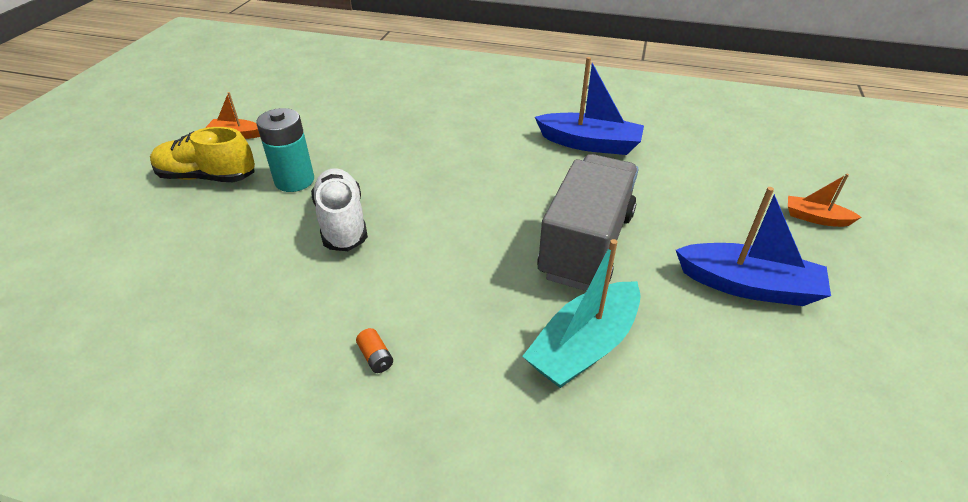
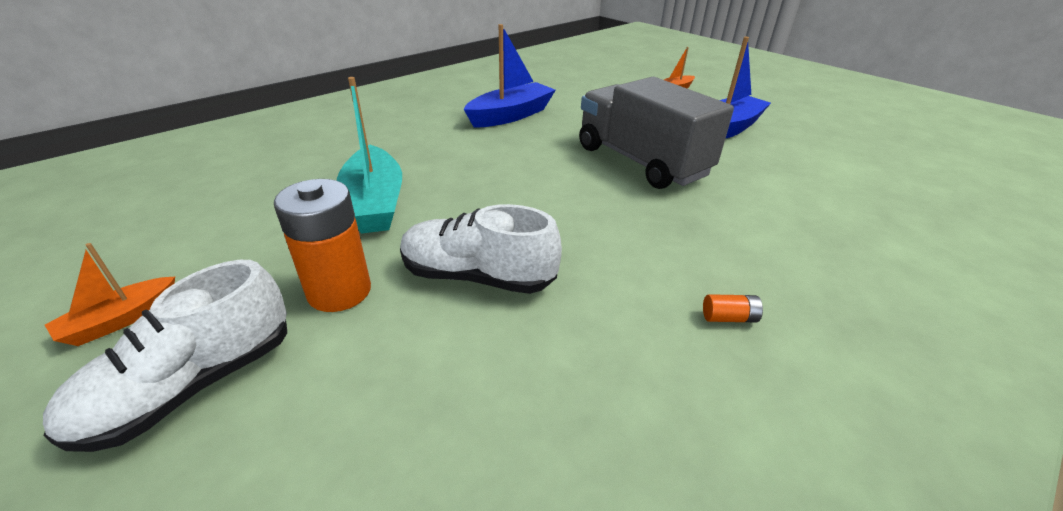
camera: 60 degrees left, 5 degrees down
(207, 177) = (193, 385): yellow shoe -> white shoe
(294, 181) = (339, 291): turquoise battery -> orange battery
(584, 346) = (760, 203): turquoise boat -> turquoise boat (374, 203)

